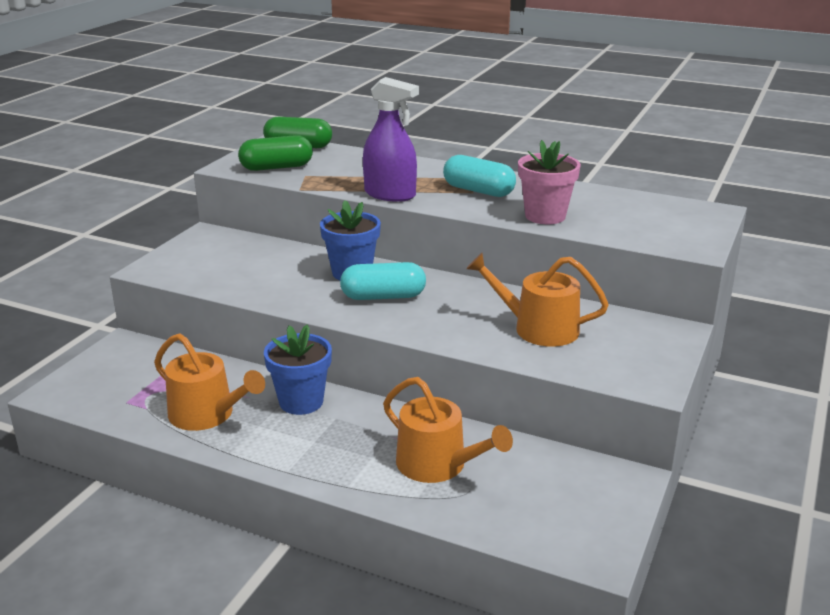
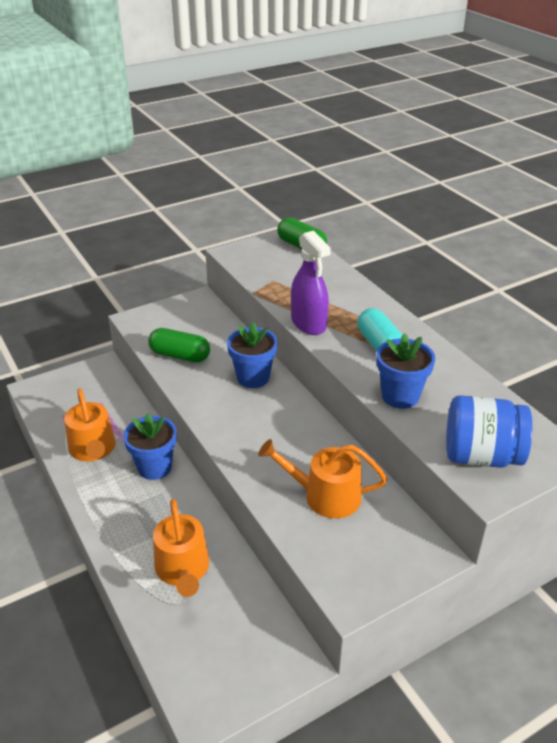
camera: 35 degrees right, 10 degrees up
(276, 167) = (262, 264): green capsule -> green capsule (180, 356)
(383, 297) = (250, 410): turquoise capsule -> none
(538, 328) = (325, 495): orange watering can -> orange watering can turned 45 degrees counterclockwise
(545, 216) = (400, 396): pink flower pot -> blue flower pot
(661, 230) = (481, 456): none -> blue jar

